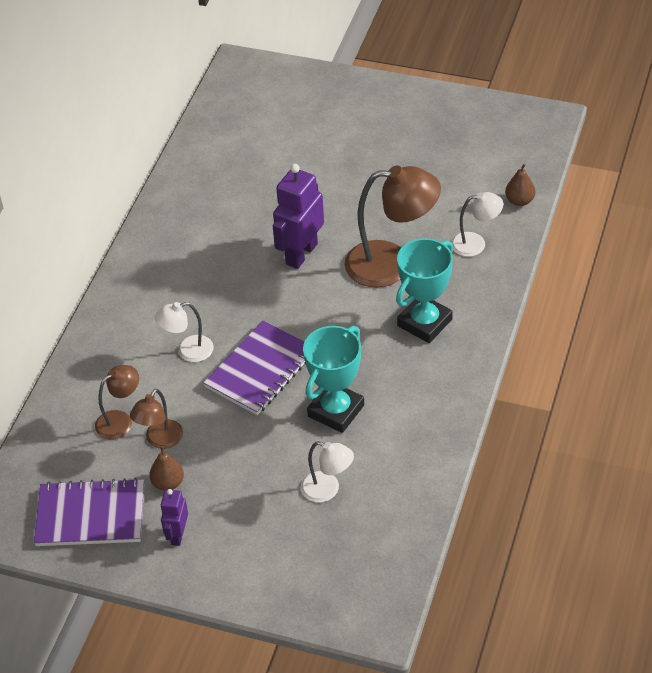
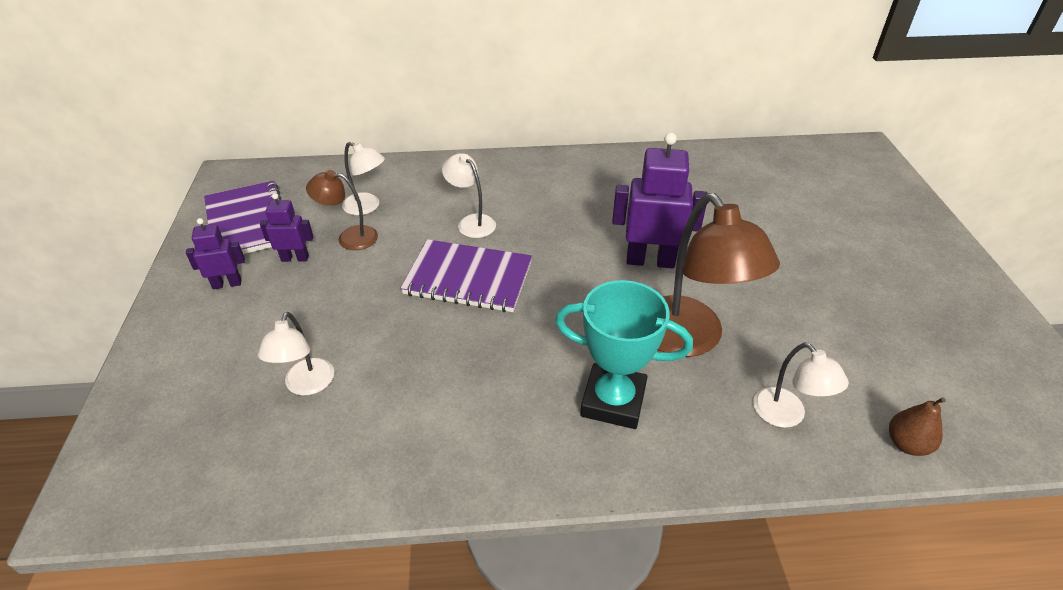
camera: 65 degrees right, 5 degrees down
(120, 420) = (367, 207): brown lamp -> white lamp
(168, 483) = (295, 258): brown pear -> purple robot
(336, 411) = (431, 357): turquoise trophy -> none

